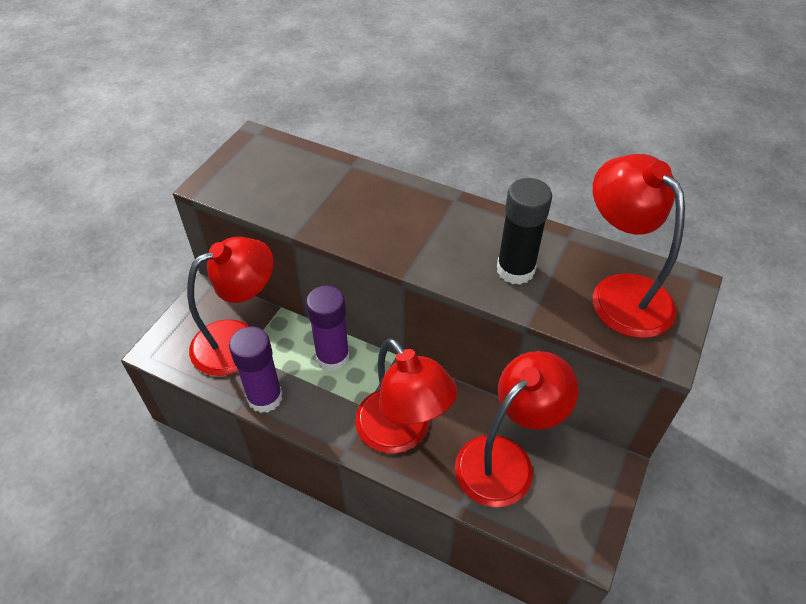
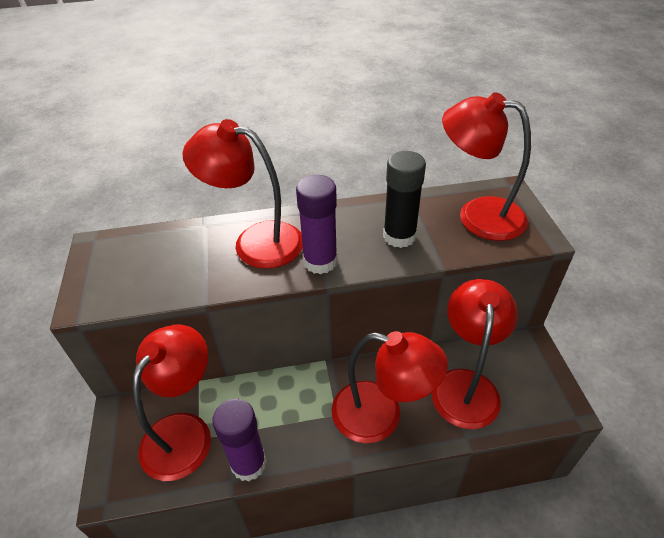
camera: 35 degrees left, 5 degrees down
(333, 357) = (277, 393): purple glue stick -> purple glue stick (320, 261)
(380, 203) = (255, 241): none -> red lamp

